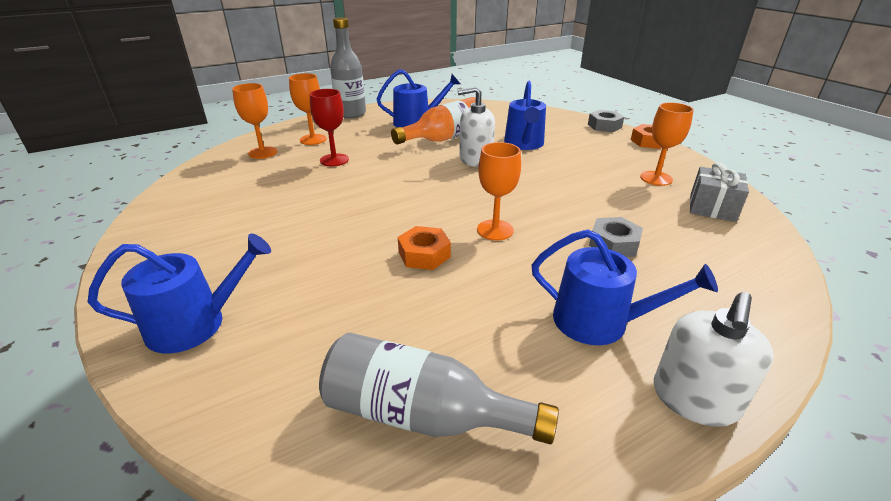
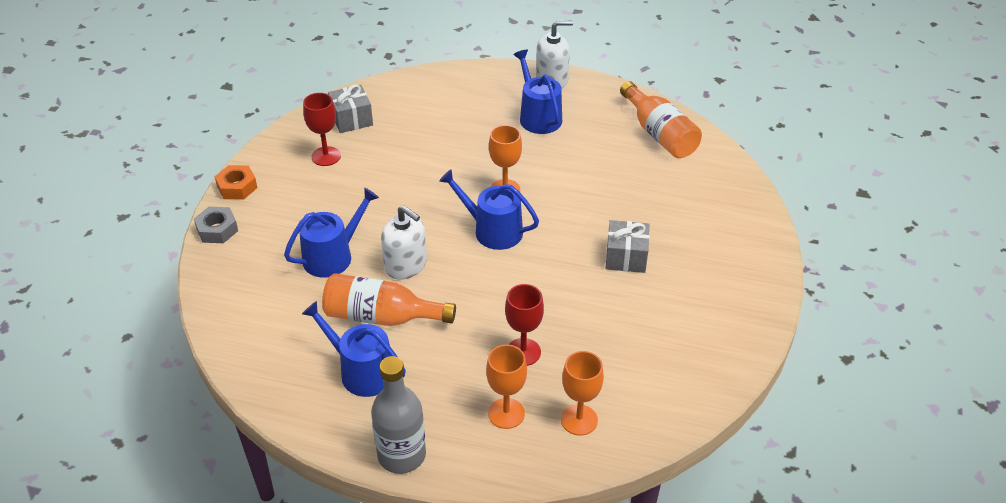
camera: 135 degrees left, 10 degrees up
(196, 323) = (734, 234): blue watering can -> blue watering can (492, 230)
(313, 239) = (626, 257): none -> grey gift
(422, 414) = (659, 134): grey bottle -> orange bottle
(424, 254) = (571, 200): orange nut -> none
(613, 244) = (456, 139): grey nut -> none
(656, 178) = (326, 156): orange goblet -> red goblet

